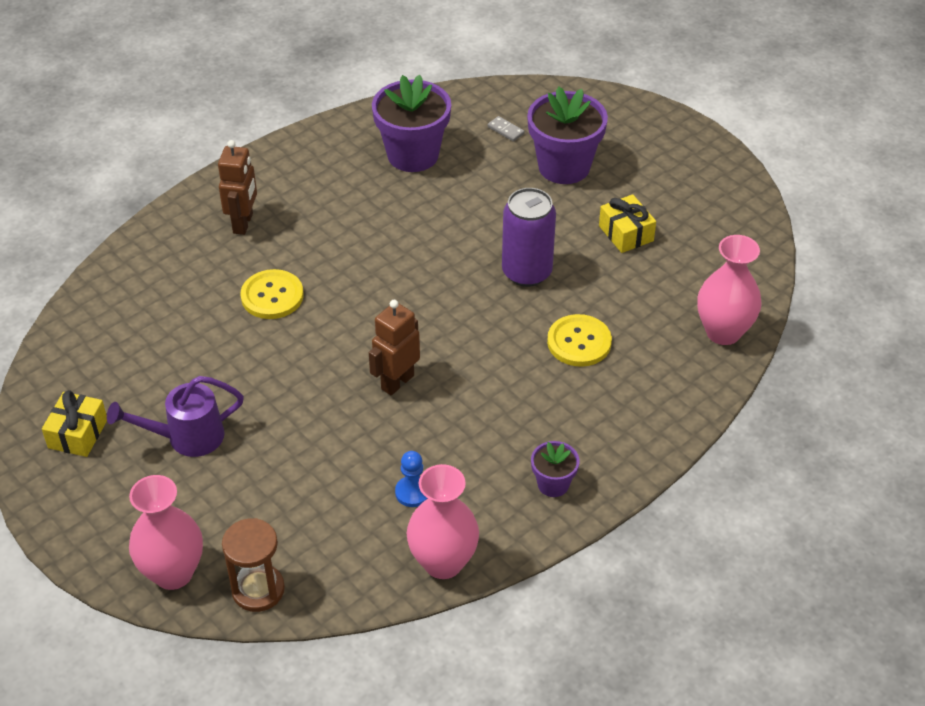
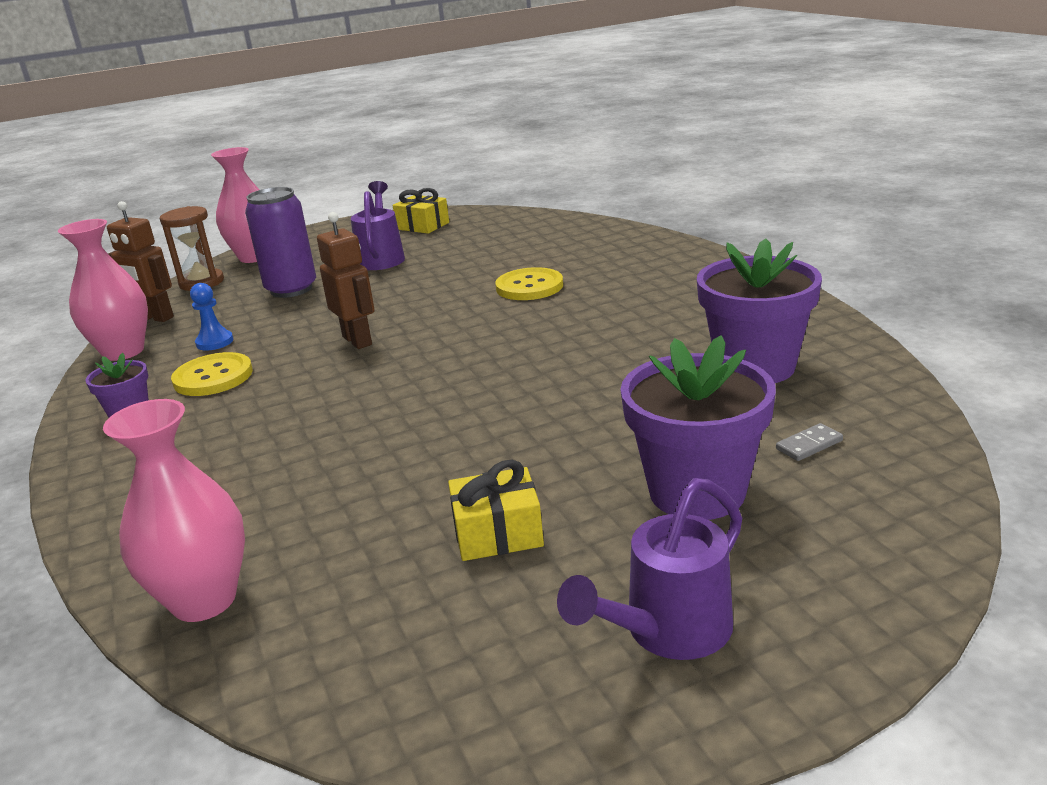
camera: 110 degrees right, 20 degrees down
(243, 223) = (650, 274): brown robot -> brown robot (155, 318)
(527, 272) = (468, 431): purple can -> purple can (291, 289)
(579, 342) = (310, 457): yellow button -> yellow button (213, 377)
(673, 165) = (668, 632): none -> purple watering can

